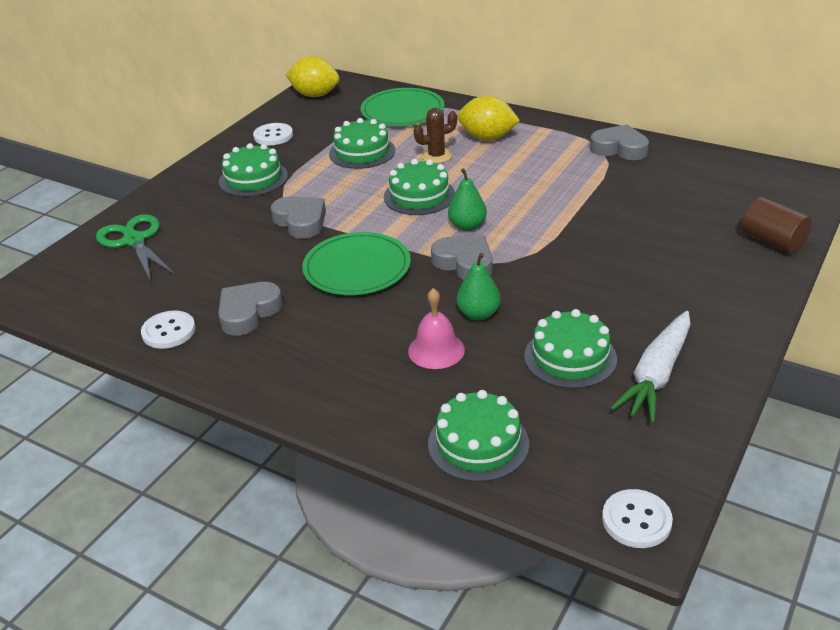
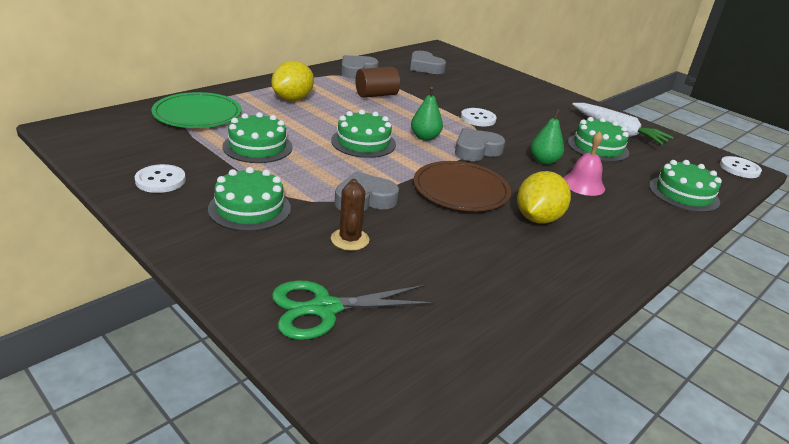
camera: 80 degrees left, 5 degrees down
(169, 331) = (527, 305): white button -> white button (478, 118)
(248, 312) = (510, 253): grey heart -> grey heart (425, 67)
(315, 95) = (93, 141): yellow lemon -> yellow lemon (537, 218)
(357, 268) = (461, 190): green plate -> brown plate
(436, 156) = (302, 122): brown cactus -> brown cactus (350, 239)
(772, 241) = (497, 73): brown cylinder -> brown cylinder (376, 95)

